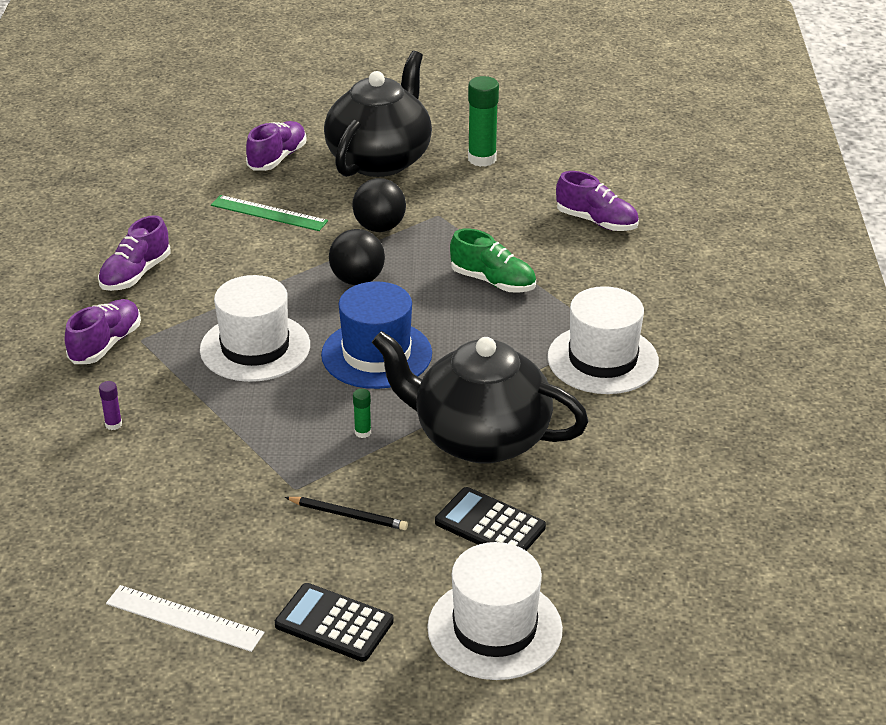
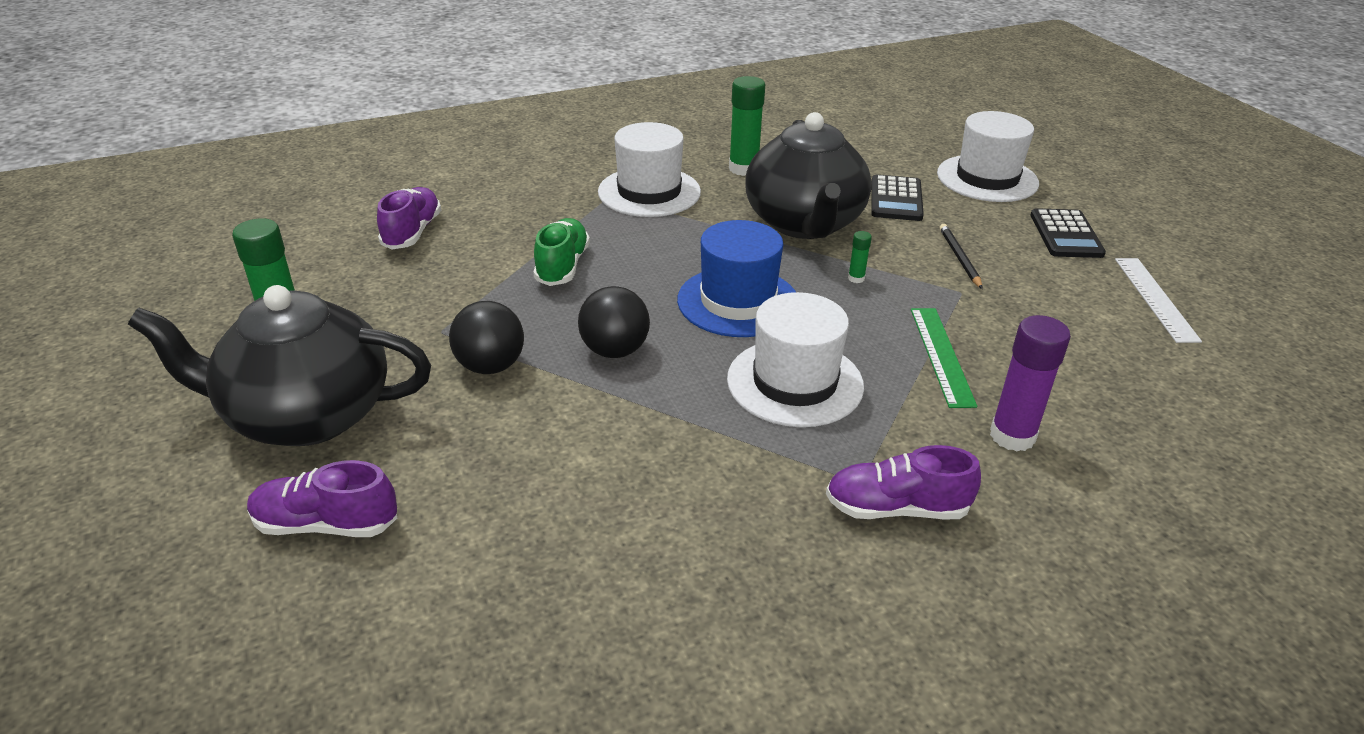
camera: 115 degrees left, 0 degrees up
(113, 424) = (1012, 436): purple glue stick -> purple glue stick, size x2.15
(135, 274) = (731, 551): purple shoe -> none
(269, 213) = (498, 474): green ruler -> green ruler (941, 355)
(623, 438) = (743, 169): none -> green glue stick

